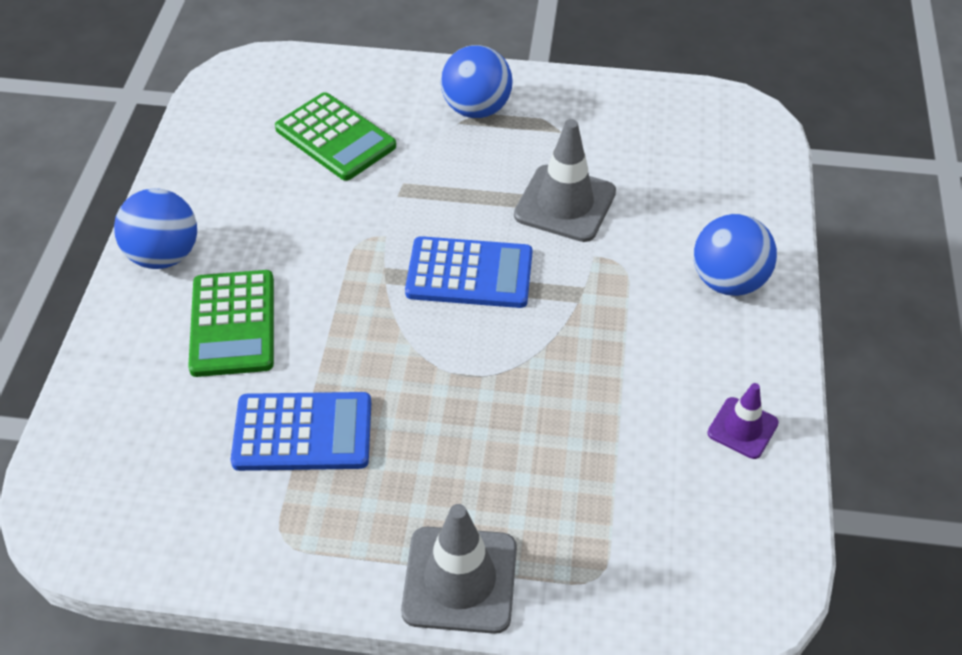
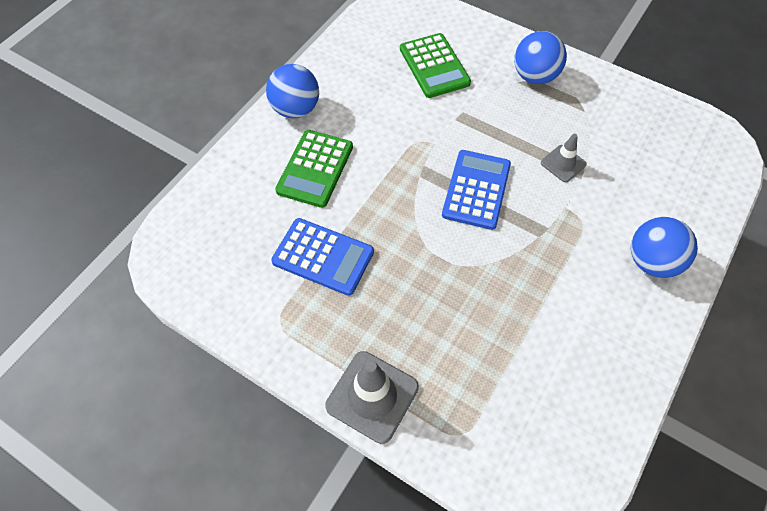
camera: 25 degrees right, 10 degrees up
(469, 273) = (476, 190): blue calculator -> blue calculator turned 105 degrees counterclockwise
(565, 204) = (563, 163): grey traffic cone -> grey traffic cone, size x0.58
(742, 428) = (610, 372): purple traffic cone -> none

